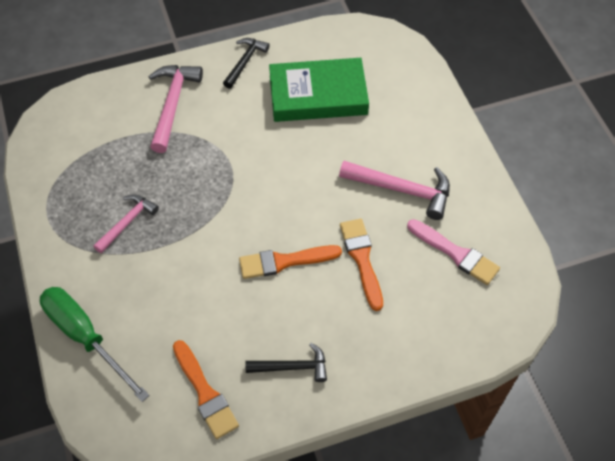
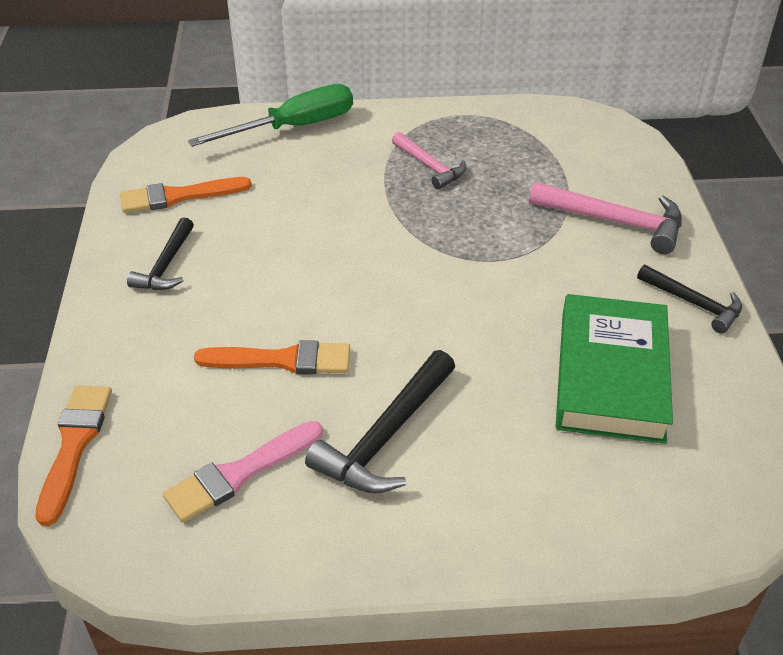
camera: 105 degrees right, 15 degrees down
(284, 261) = (315, 284): orange brush -> orange brush (74, 445)
(402, 190) = (385, 437): pink hammer -> black hammer

